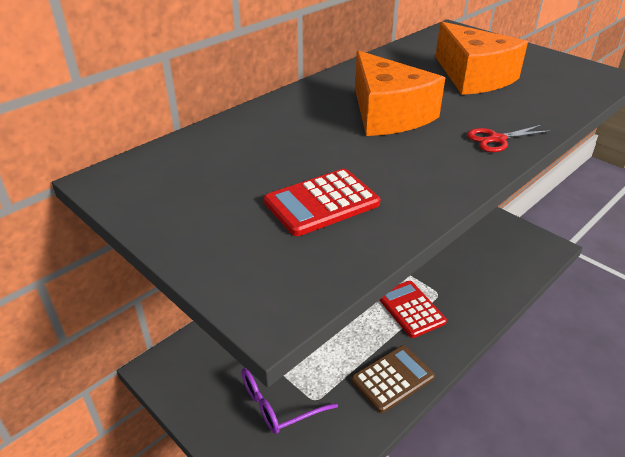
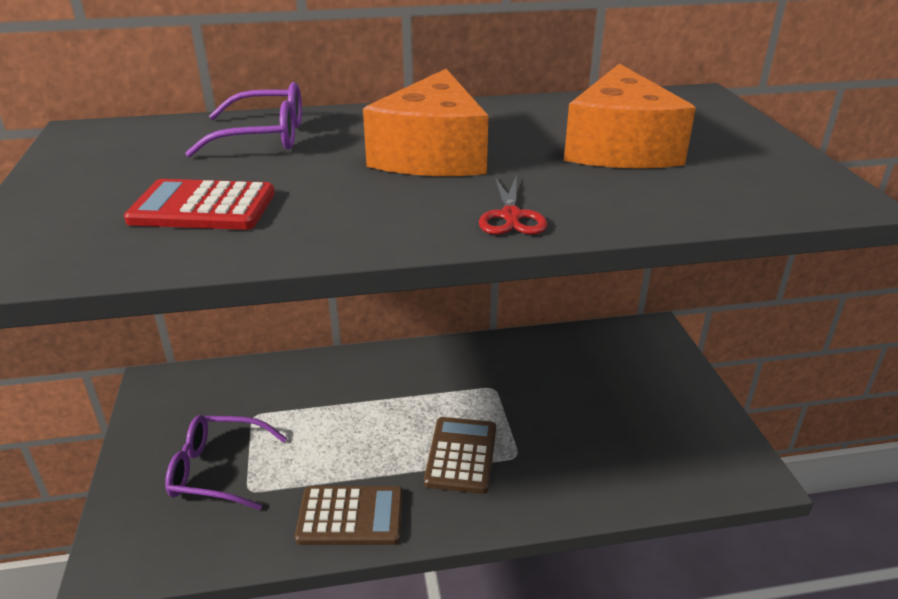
camera: 35 degrees right, 5 degrees down
(260, 136) = (264, 136): none -> purple glasses
(410, 309) = (461, 455): red calculator -> brown calculator
(497, 139) = (511, 216): red scissors -> red scissors turned 105 degrees counterclockwise

